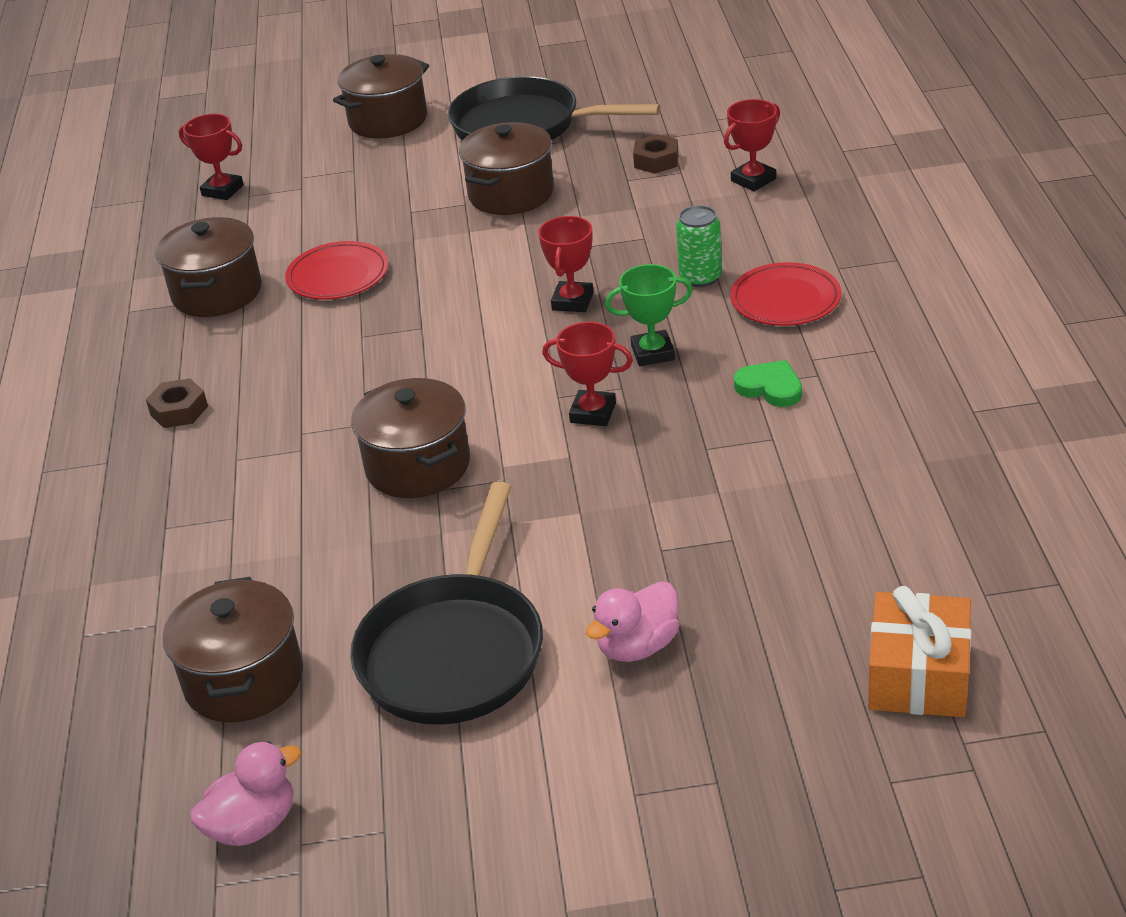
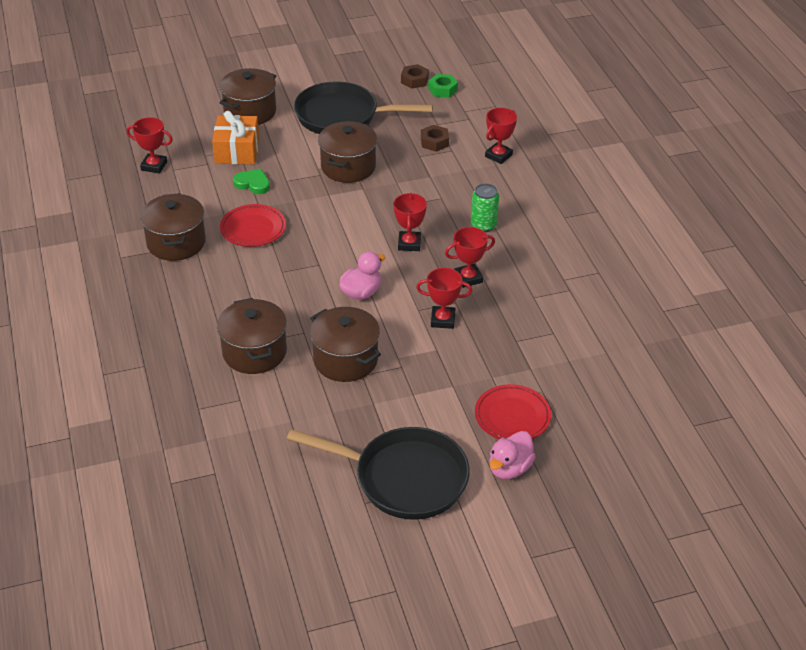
camera: 15 degrees left, 5 degrees up
(179, 410) = (179, 328): brown nut -> brown nut (414, 80)
(244, 680) = (282, 505): brown pot -> brown pot (254, 352)
(253, 825) = (318, 593): pink duck -> pink duck (361, 292)
(454, 651) = (404, 478): black pan -> black pan turned 75 degrees counterclockwise
(653, 353) = (468, 278): green trophy -> red trophy
(691, 90) = (442, 90): none -> green nut
(770, 387) = (544, 299): green heart -> green heart (253, 183)
(785, 300) = (538, 240): red plate -> red plate (512, 416)
(918, 676) = (669, 476): orange gift -> orange gift (237, 151)

